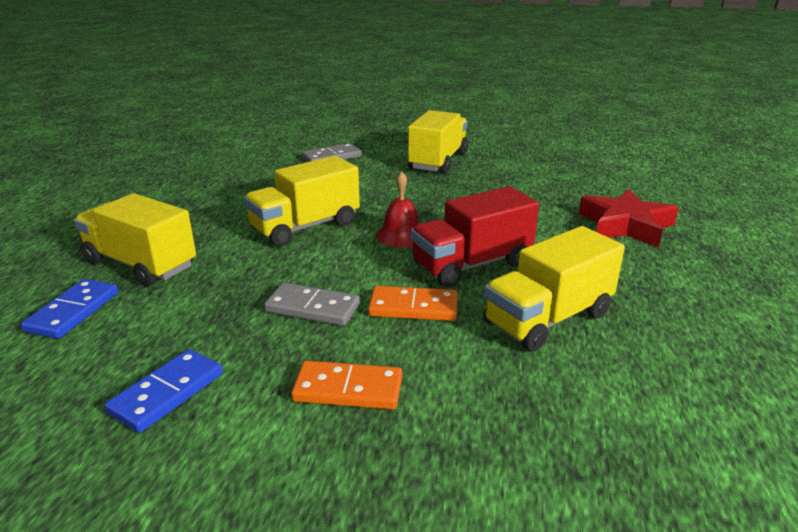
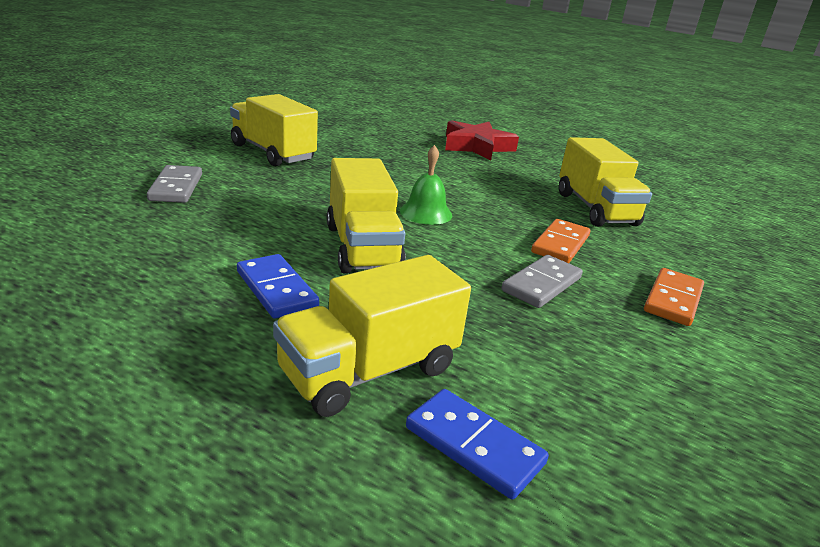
camera: 70 degrees left, 0 degrees up
(167, 393) = (671, 390): blue domino -> blue domino (276, 289)
(401, 235) = (426, 212): red bell -> green bell
(472, 264) = (502, 205): red truck -> none

